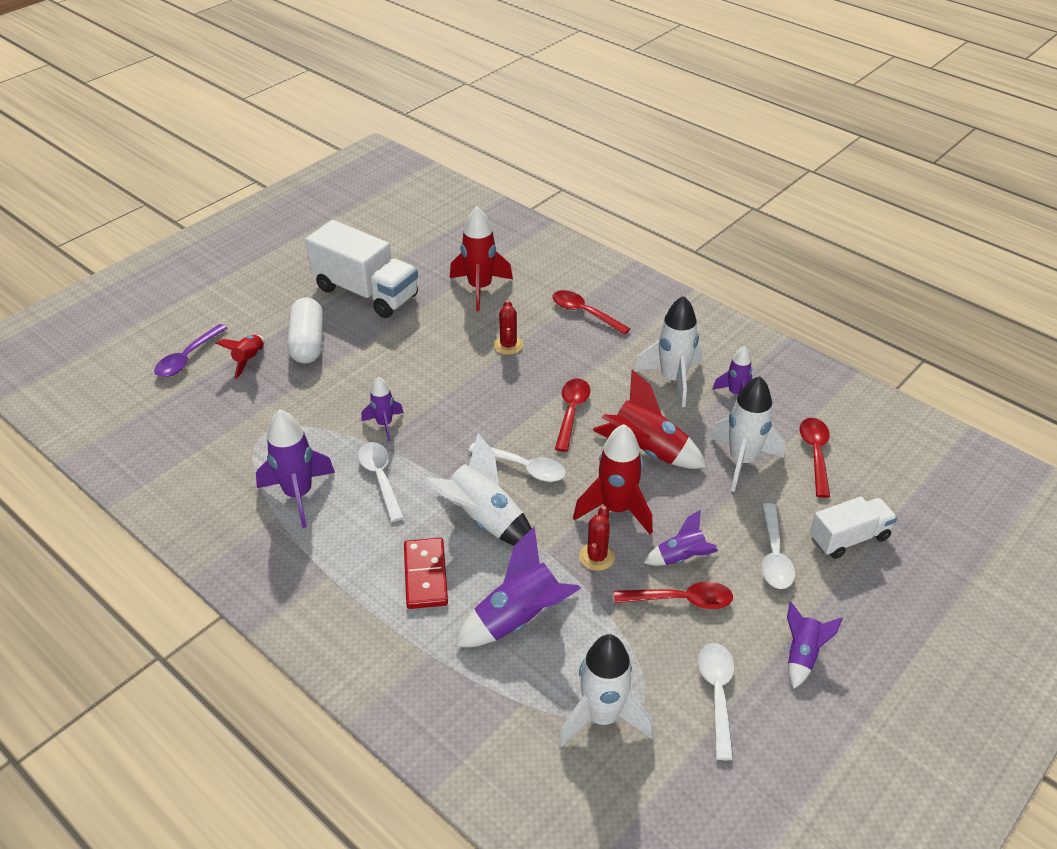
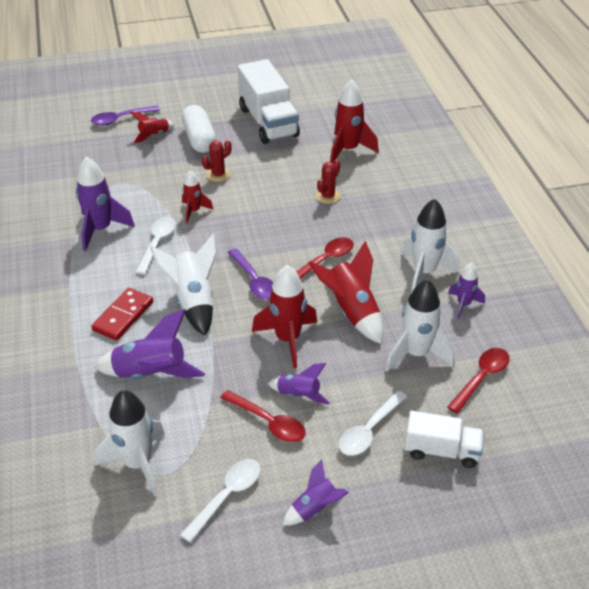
camera: 35 degrees right, 0 degrees up
(307, 343) = (199, 139): white capsule -> white capsule turned 45 degrees counterclockwise
(384, 424) = (194, 211): purple rocket -> red rocket
(524, 467) = (254, 281): white spoon -> purple spoon
(584, 313) = (406, 197): red spoon -> none
(596, 557) = (241, 363): red cactus -> red cactus (218, 175)

